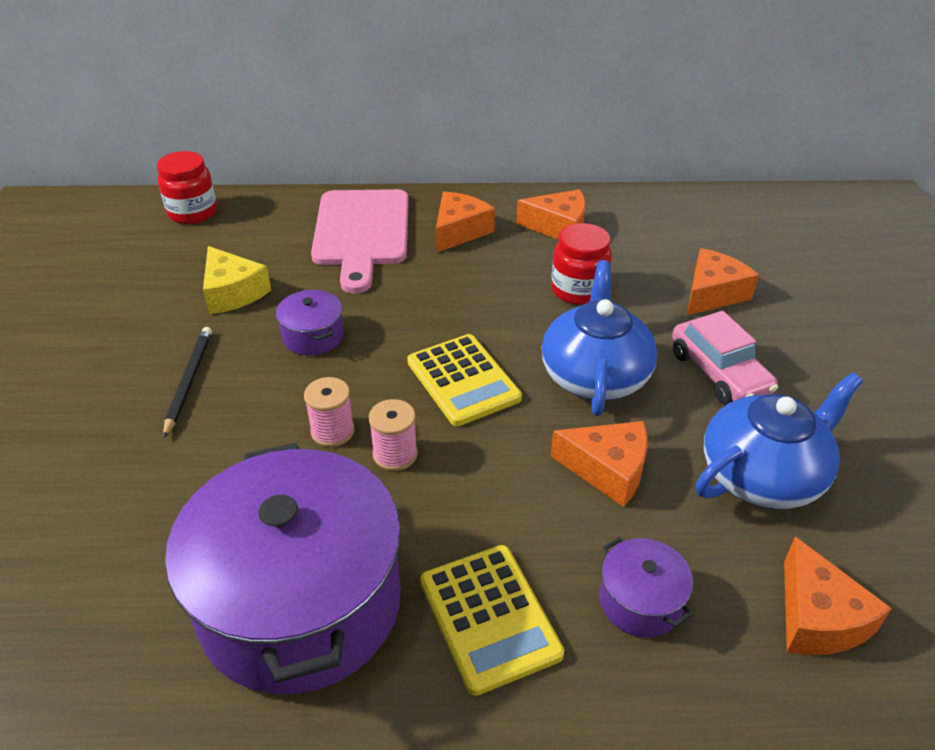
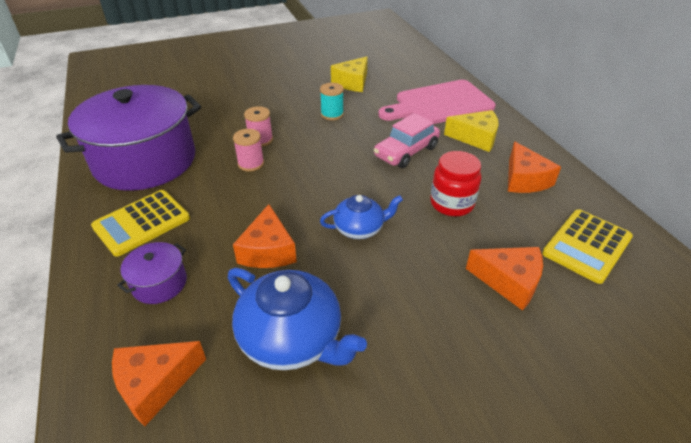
camera: 70 degrees right, 0 degrees up
(189, 381) = (278, 91): black pencil -> none
(193, 212) = (410, 53): red jar -> none
(313, 336) = (332, 114): purple pot -> turquoise spool
(459, 231) = (475, 138): orange cheese -> yellow cheese
(463, 380) = (323, 173): yellow calculator -> yellow calculator (587, 246)
(595, 375) = (360, 228): blue teapot -> blue teapot, size x0.60
(719, 373) = (401, 298): pink car -> pink car (406, 152)

